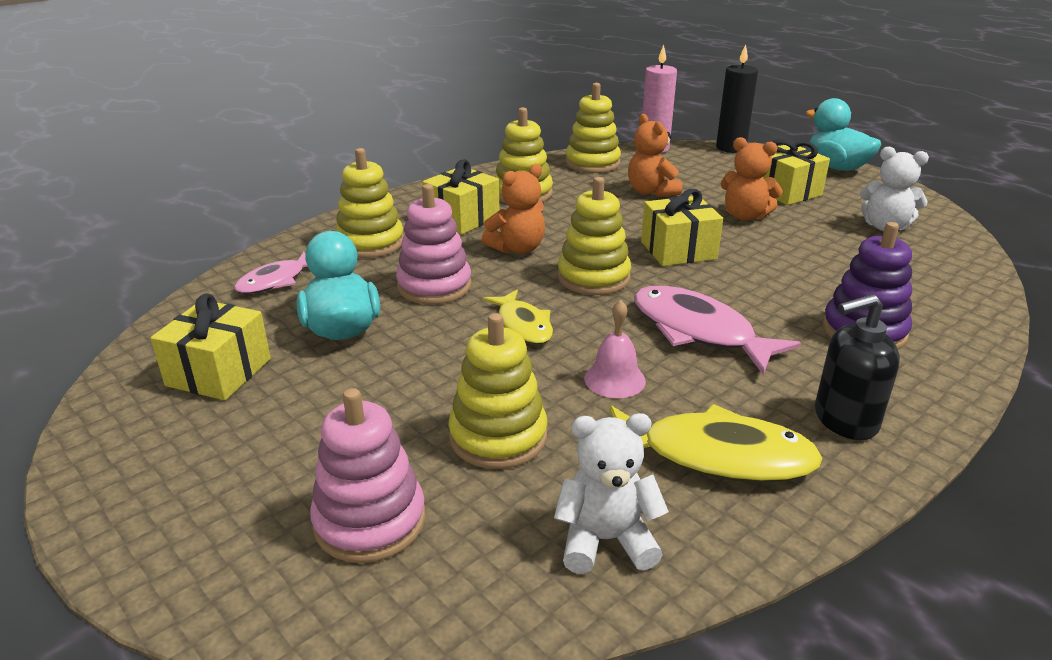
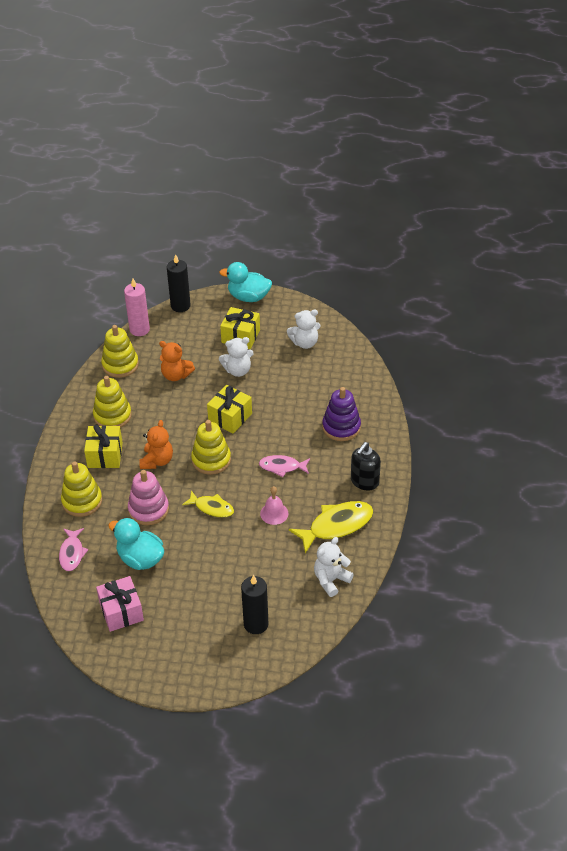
camera: 40 degrees left, 15 degrees up
(219, 372) = (121, 611): yellow gift -> pink gift
(370, 521) = (256, 624): pink stacking toy -> black candle
(498, 437) = (260, 566): yellow stacking toy -> none
(698, 331) = (282, 467): pink fish -> pink fish, size x0.61
(745, 216) = (238, 370): orange teddy bear -> white teddy bear

